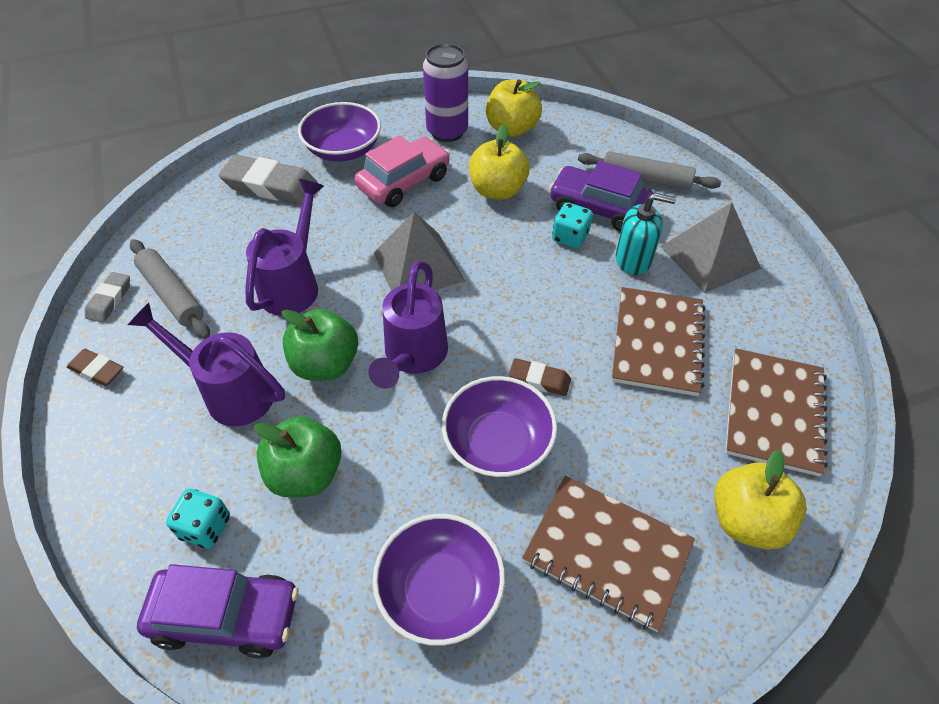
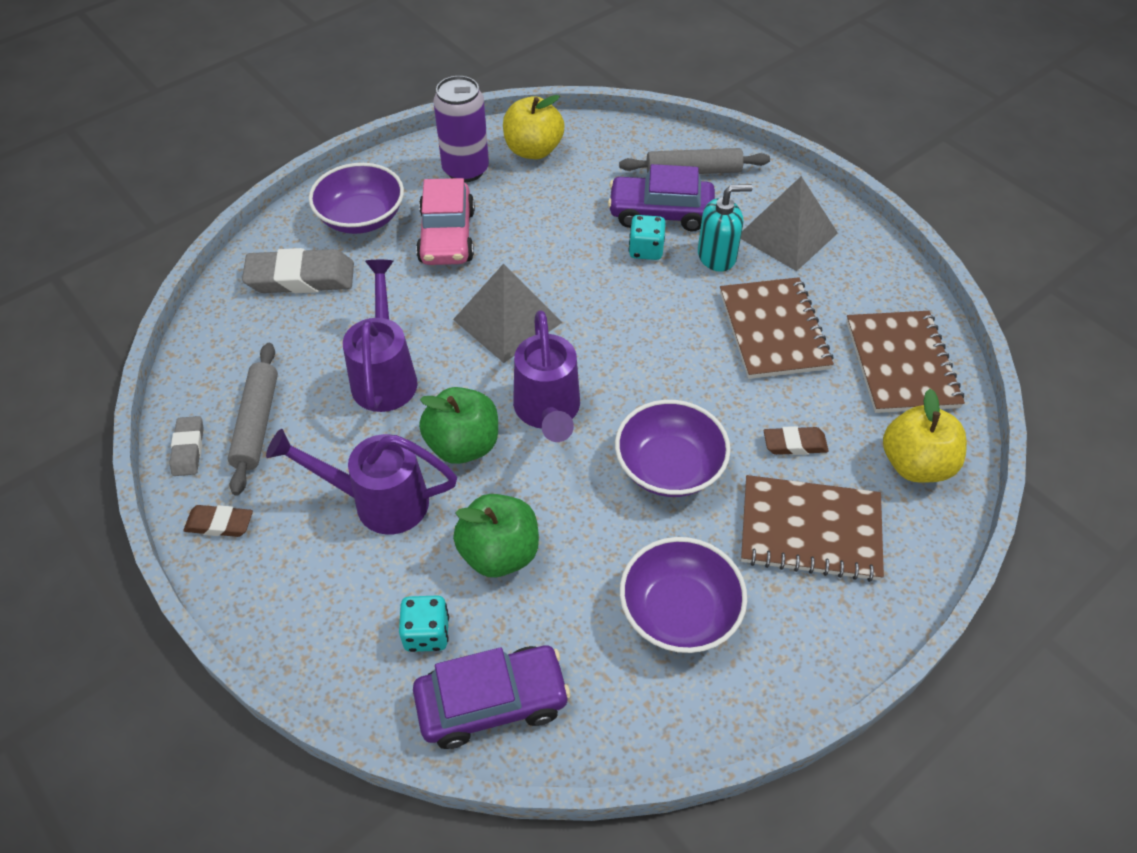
camera: 20 degrees left, 0 degrees up
(172, 294) = (257, 423): grey rolling pin -> grey rolling pin turned 60 degrees clockwise
(404, 182) = (447, 236): pink car -> pink car turned 150 degrees clockwise
(497, 190) = (550, 220): yellow apple -> none
(539, 380) = (680, 397): brown eraser -> brown eraser (794, 444)

